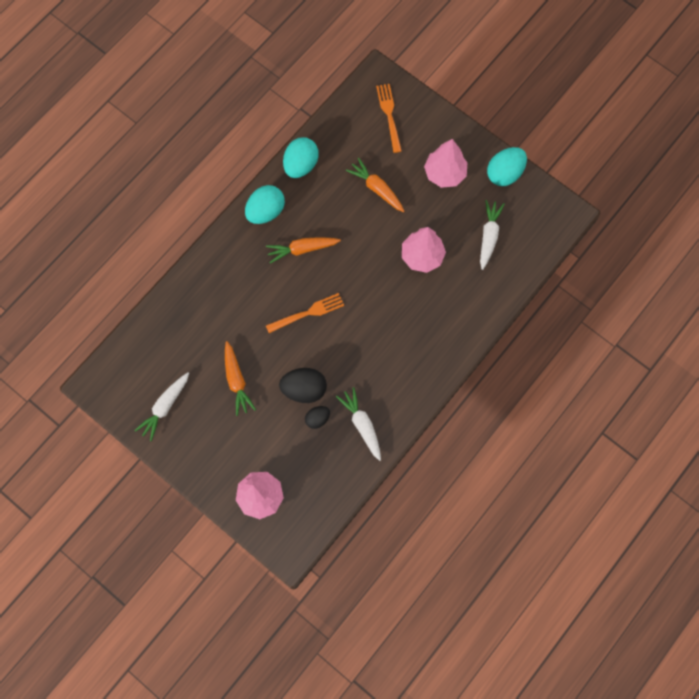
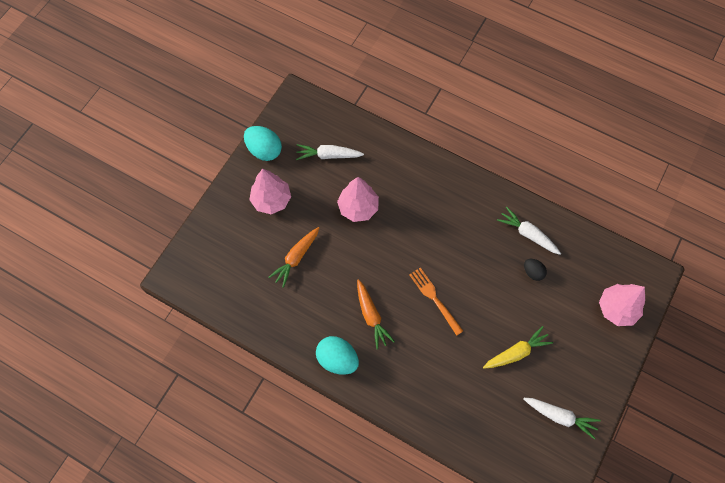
camera: 100 degrees left, 5 degrees down
(237, 381) = (517, 352): orange carrot -> yellow carrot
(301, 165) = (281, 334): turquoise egg -> none
(304, 389) = (508, 289): black egg -> none
(362, 424) = (527, 234): white carrot -> white carrot turned 75 degrees clockwise
(389, 115) = (215, 259): orange fork -> none

